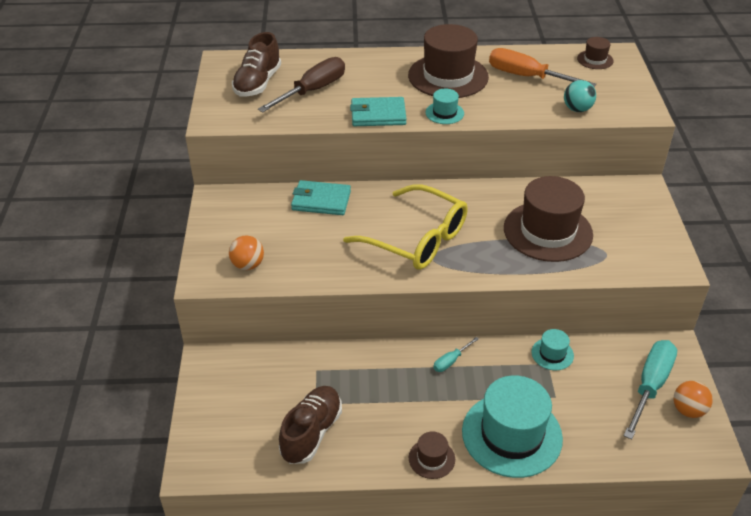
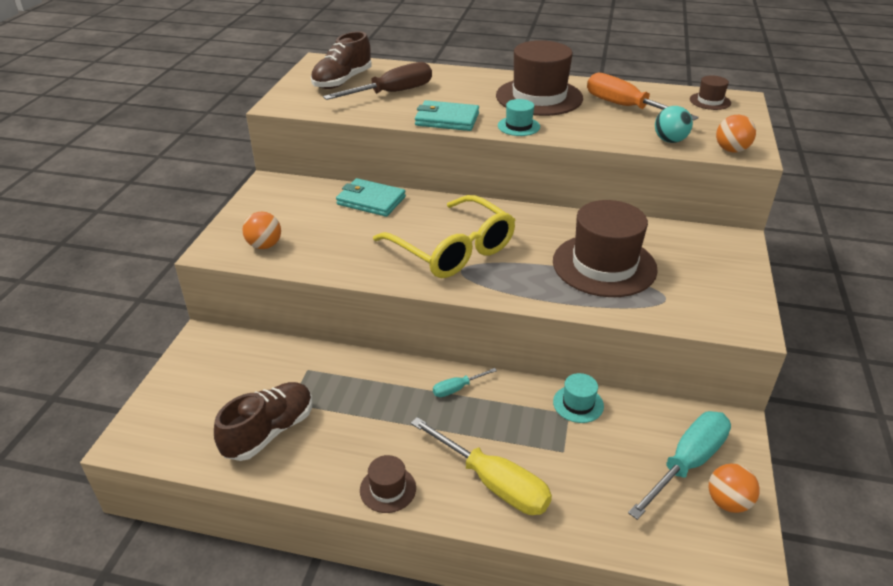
camera: 15 degrees right, 5 degrees down
(511, 435) = (493, 483): turquoise hat -> yellow screwdriver
(629, 112) = (731, 150): none -> orange ball

